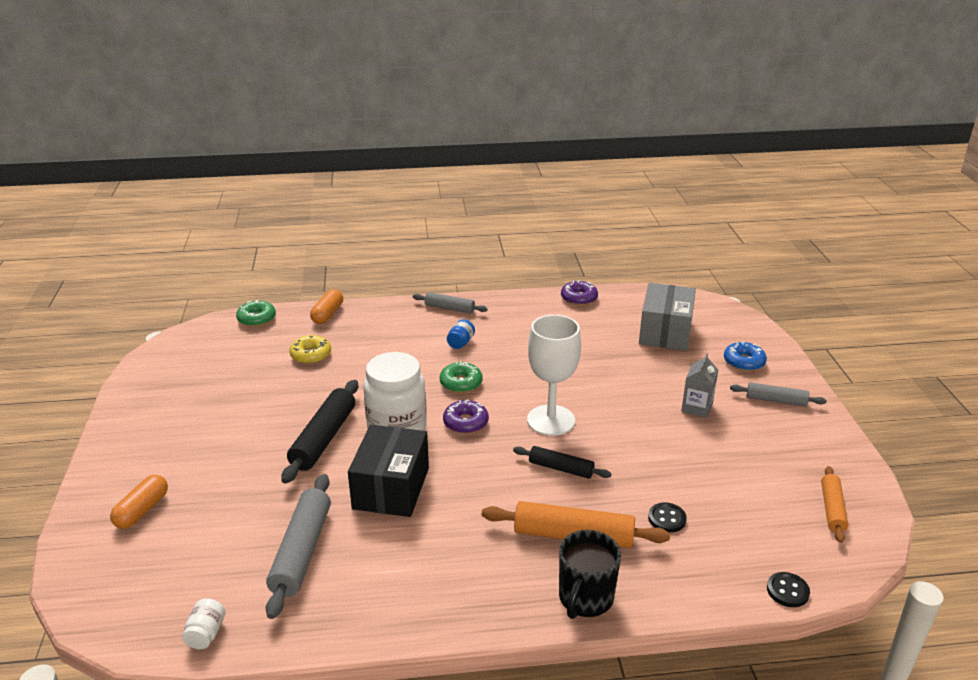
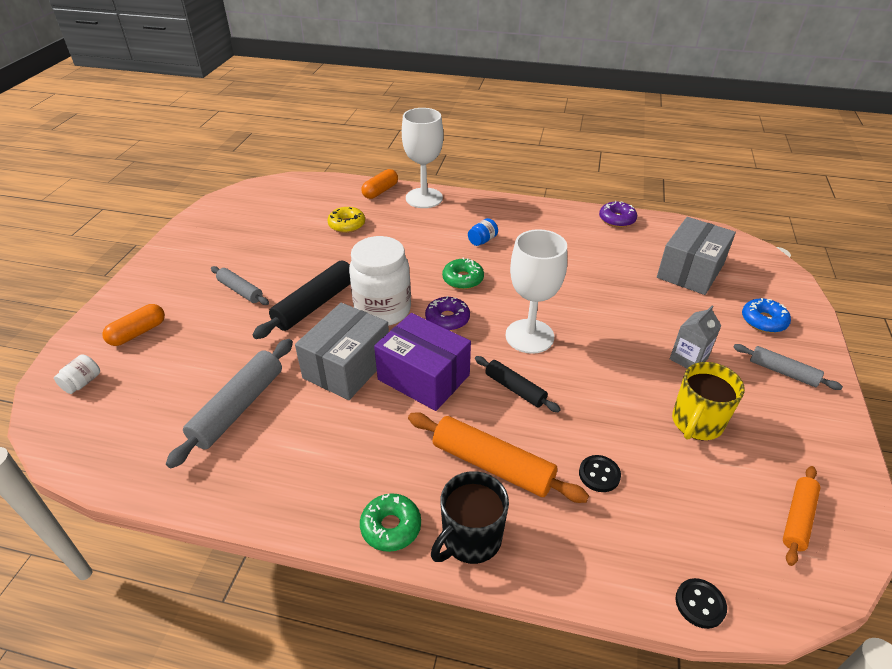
camera: 20 degrees right, 10 degrees up
(206, 634) = (119, 463): white jar -> white jar (82, 383)
(256, 319) = (321, 184): green donut -> green donut (391, 527)
(378, 313) = (424, 198): none -> white goblet
(391, 488) = (347, 367): black box -> grey box
(449, 308) = (489, 206): grey rolling pin -> grey rolling pin (240, 291)
(471, 479) = (423, 377): none -> purple box
(726, 458) = (696, 423): none -> yellow mug

